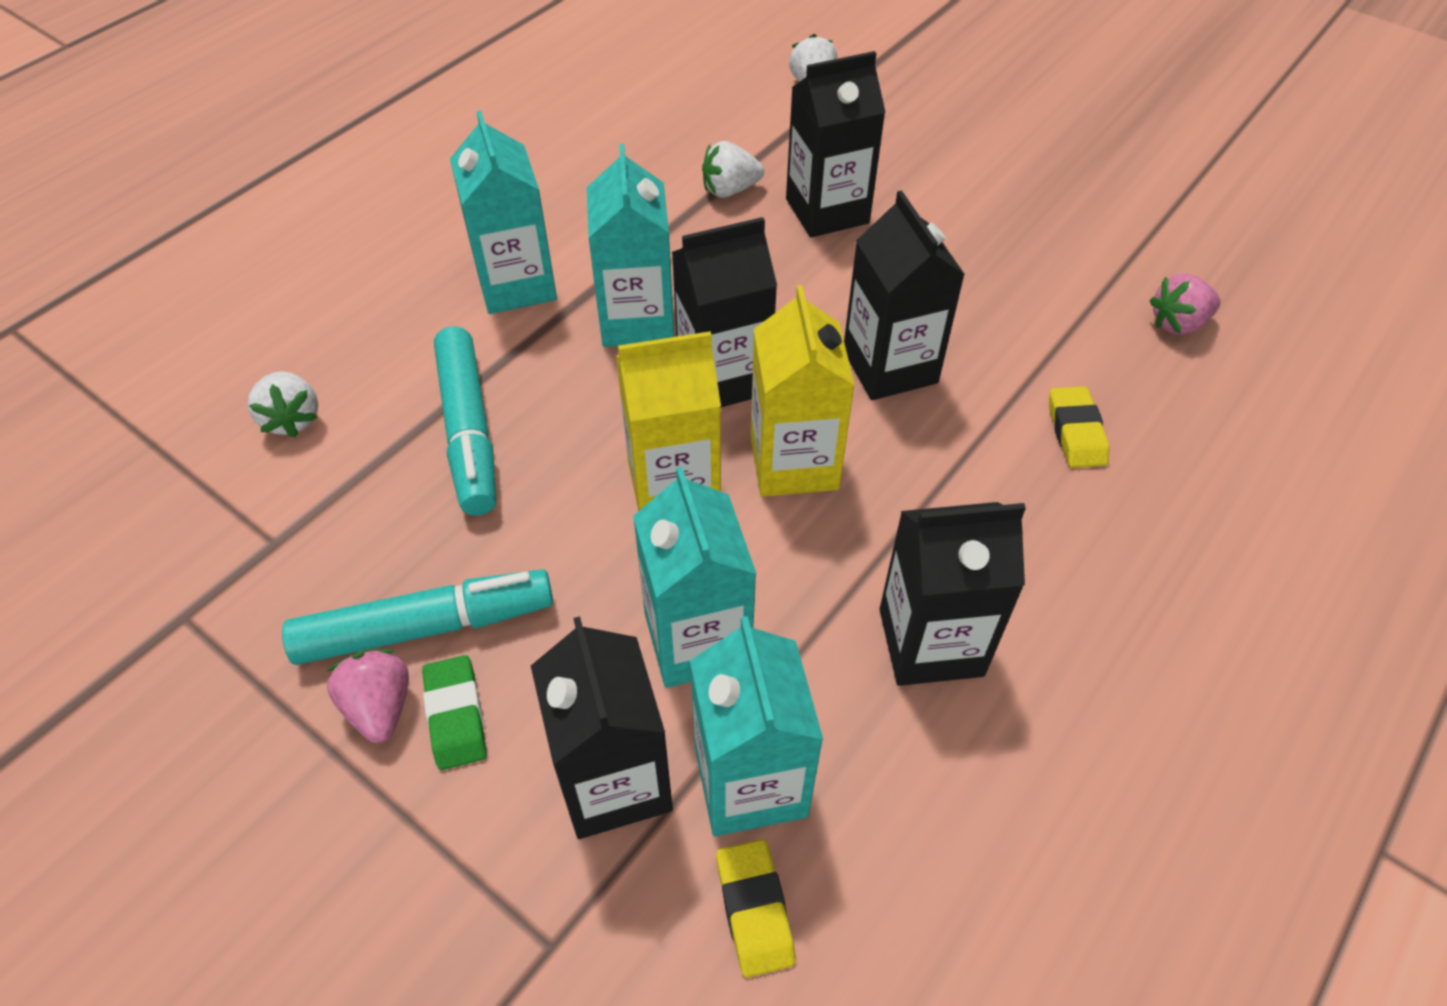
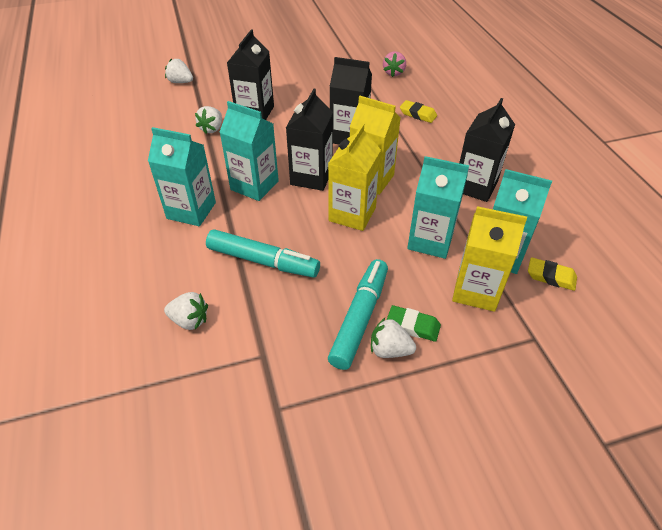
camera: 55 degrees left, 5 degrees down
(380, 707) = (389, 350): pink strawberry -> white strawberry
(614, 781) = (476, 291): black carton -> yellow carton

